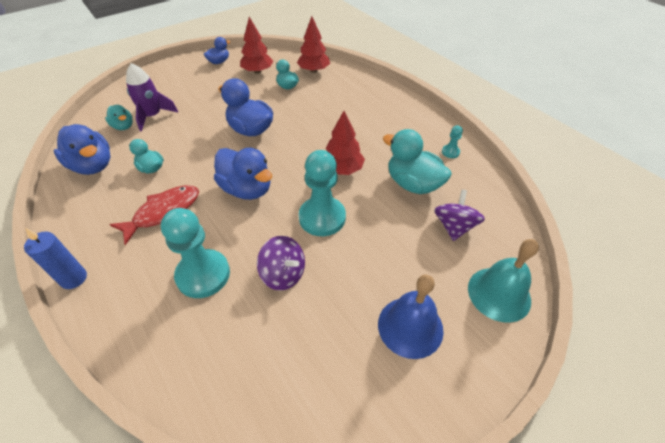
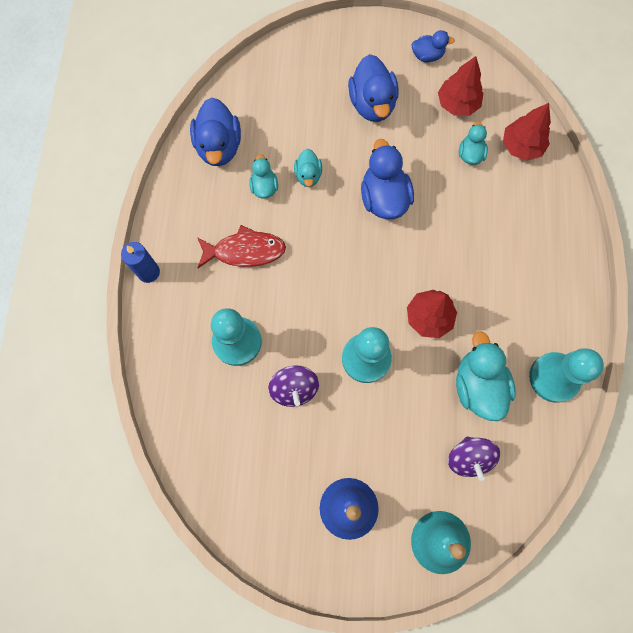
camera: 40 degrees right, 25 degrees up
(123, 126) = (271, 106): turquoise duck -> turquoise duck (308, 175)
(153, 116) = (306, 108): purple rocket -> none
(247, 189) = (327, 276): blue duck -> blue duck (372, 104)
(450, 152) = (554, 377): turquoise pawn -> turquoise pawn, size x2.28
(454, 227) = (468, 458): purple spinning top -> purple spinning top turned 120 degrees clockwise

